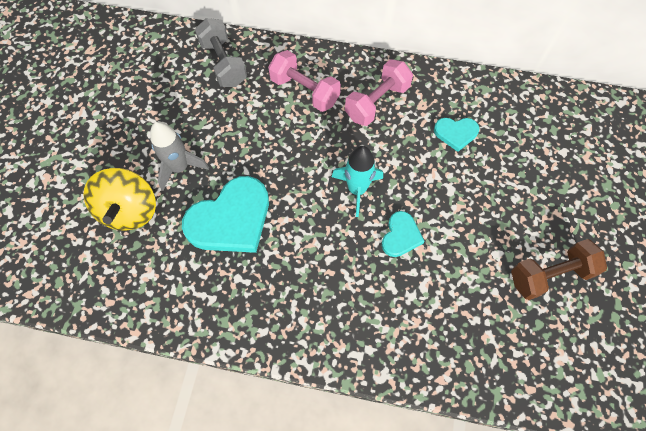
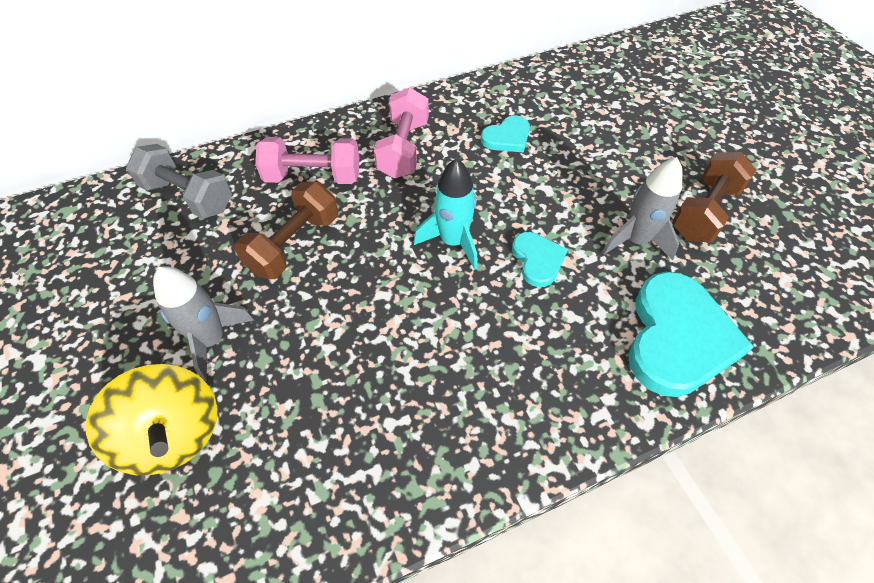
camera: 35 degrees left, 10 degrees down
(231, 219) = (328, 359): turquoise heart -> turquoise heart (677, 338)
(261, 133) = (294, 244): none -> brown dumbbell
(479, 264) = (636, 241): none -> grey rocket

